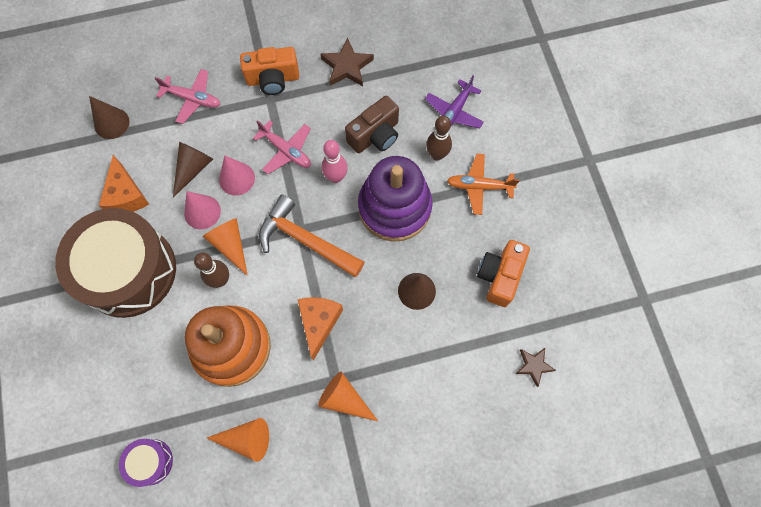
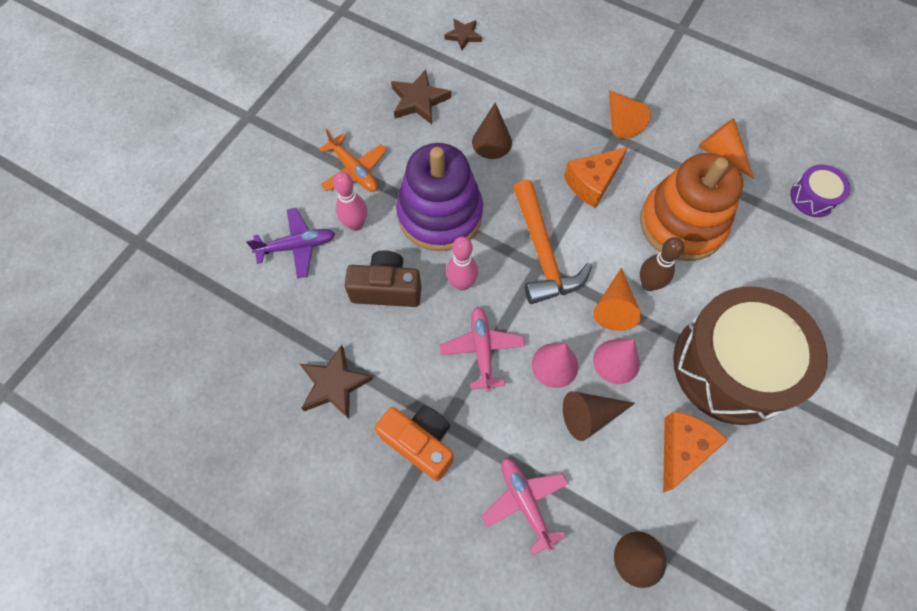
camera: 135 degrees left, 5 degrees down
(437, 155) = (355, 224): brown bowling pin -> pink bowling pin
(499, 276) = (419, 101): orange camera -> brown star

